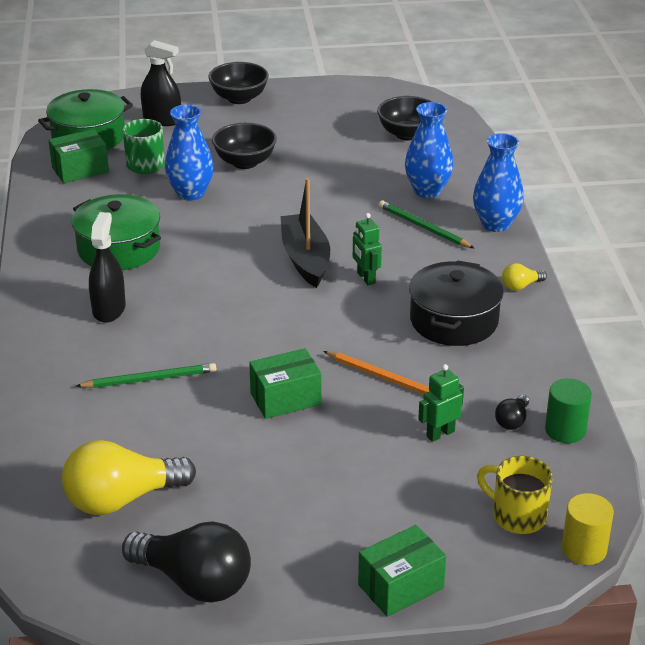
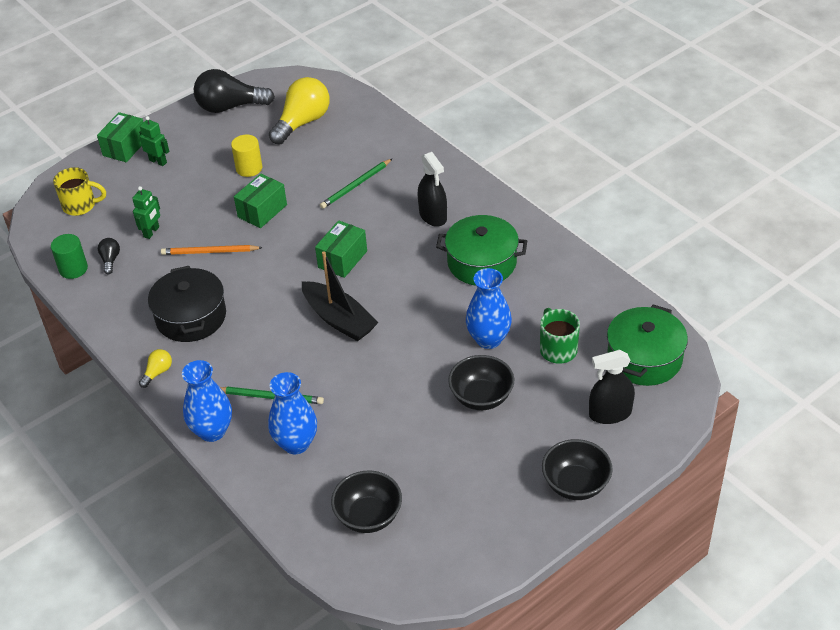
camera: 150 degrees right, 10 degrees up
(80, 170) = (603, 319): green box -> green box (342, 259)
(366, 278) = (280, 323): green robot -> green robot (158, 161)
(584, 549) = (35, 205): yellow cylinder -> yellow cylinder (249, 168)

